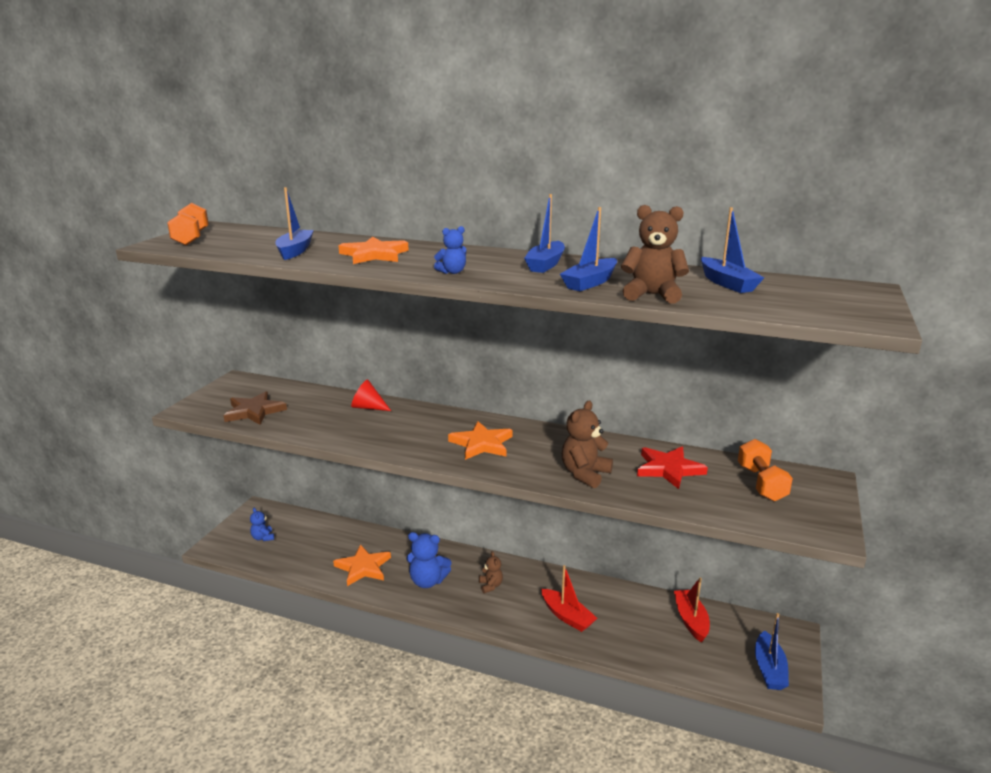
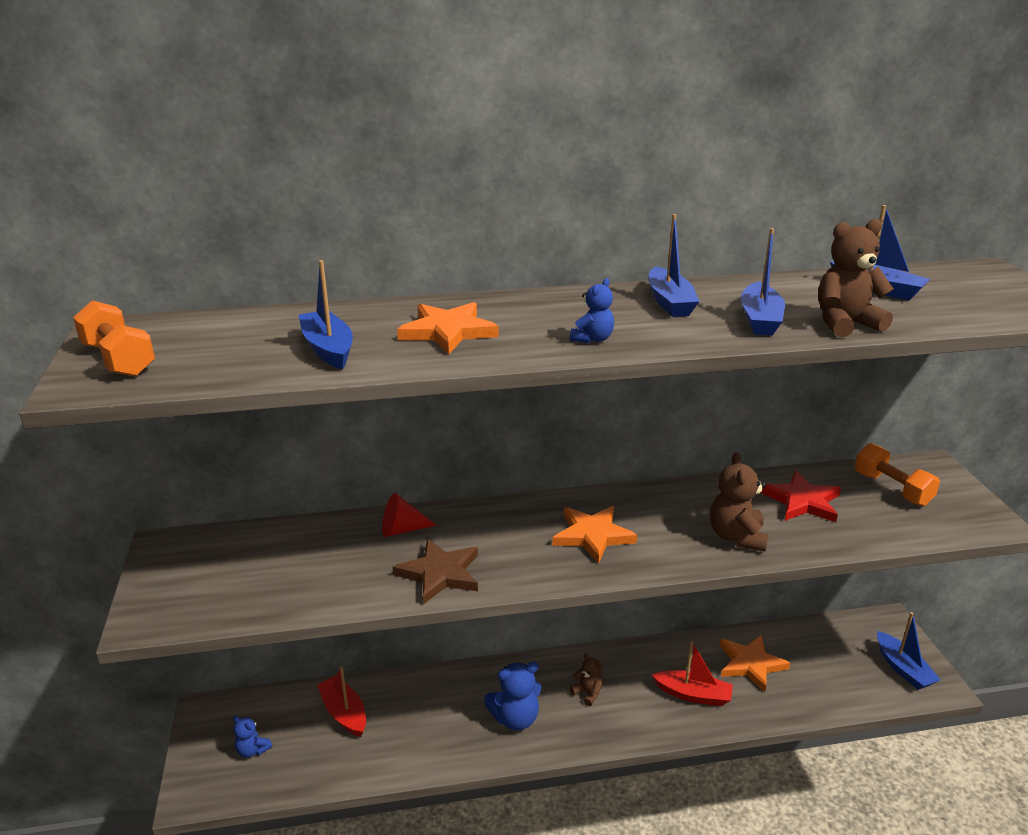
camera: 30 degrees left, 5 degrees up
(254, 411) = (252, 588): brown star -> brown star (439, 574)
(363, 567) = (424, 734): orange star -> orange star (750, 664)
(691, 620) = (802, 647): red boat -> red boat (344, 713)

